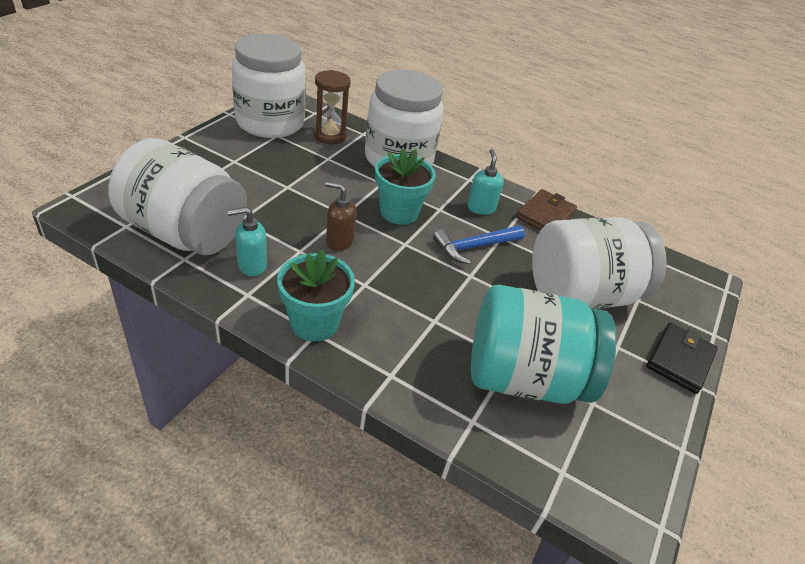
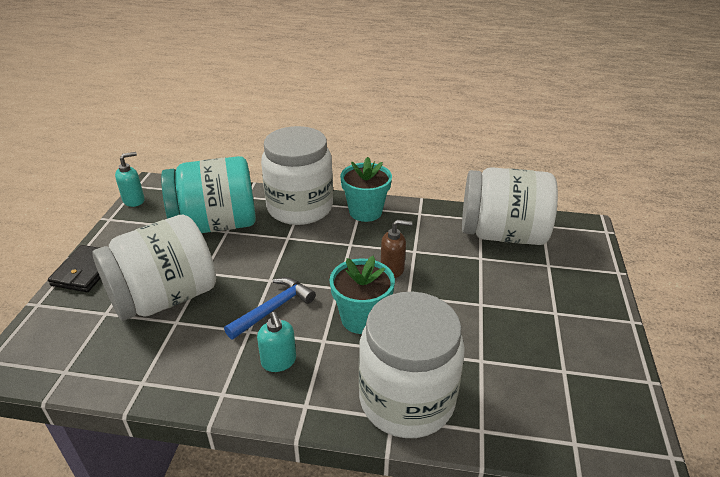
camera: 165 degrees right, 5 degrees down
(251, 265) = (435, 229): turquoise soap dispenser -> turquoise soap dispenser (134, 200)
(270, 122) = (595, 389): white jar -> white jar (300, 207)
(330, 135) = (513, 402): brown hourglass -> none
(545, 215) = (198, 385): brown wallet -> none

